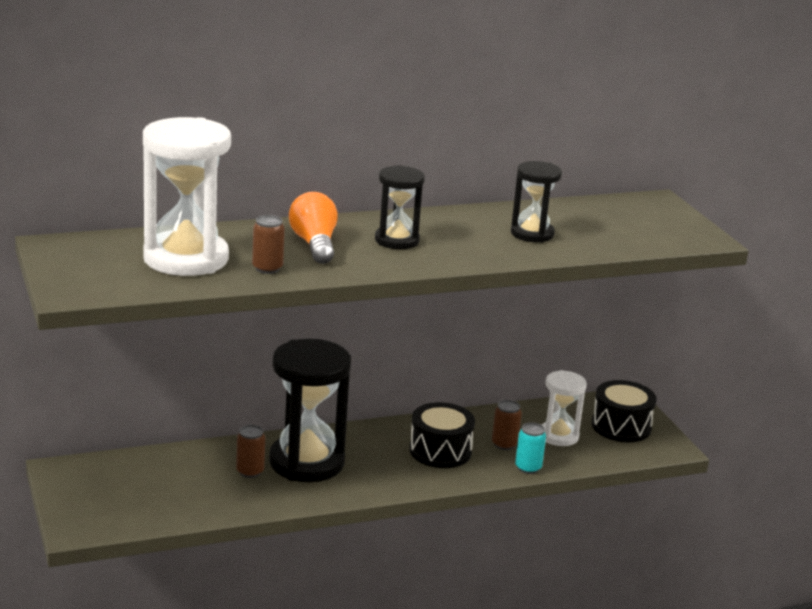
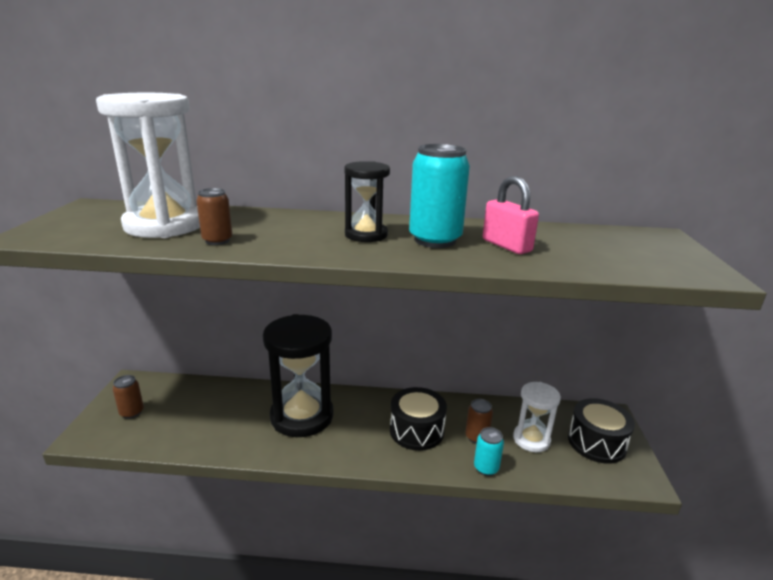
camera: 25 degrees right, 0 degrees up
(250, 471) = (253, 414): brown can -> brown can (132, 412)
(314, 244) = (288, 229): orange light bulb -> none
(465, 237) = (435, 240): none -> turquoise can
(532, 234) = (506, 246): black hourglass -> pink padlock

